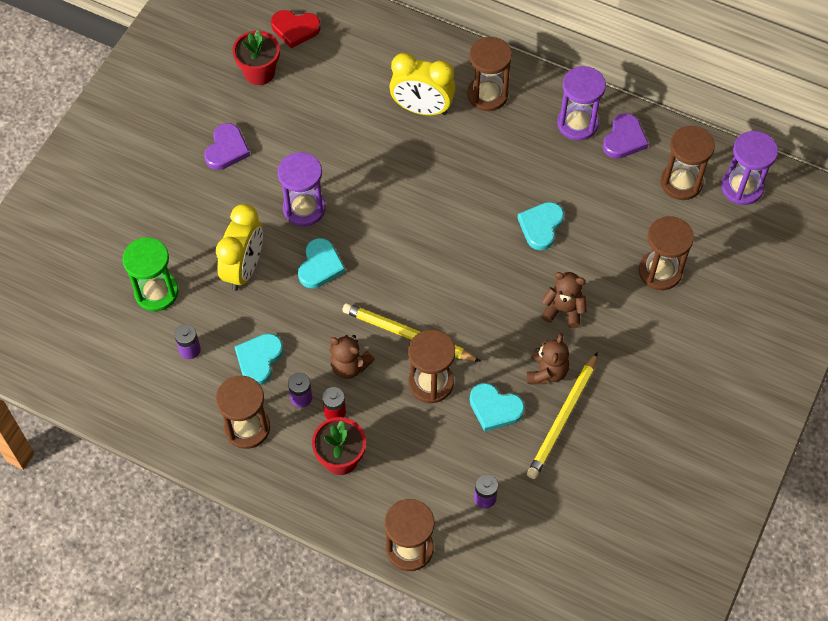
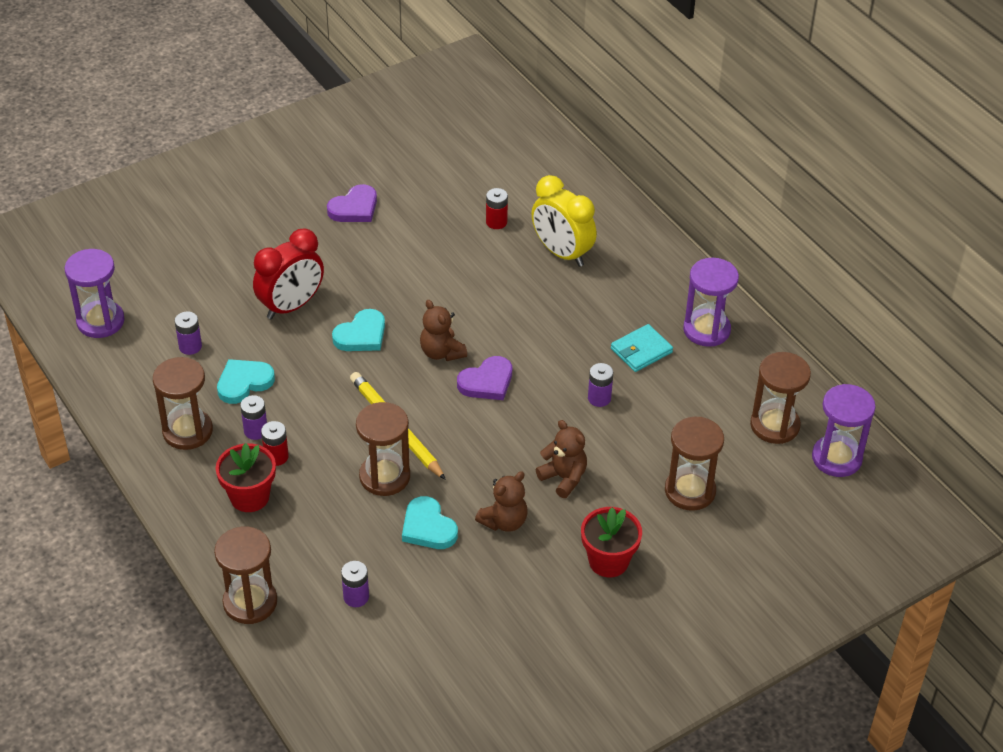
camera: 30 degrees right, 15 degrees down
(156, 292) = (199, 289): green hourglass -> none
(244, 269) = (291, 306): yellow clock -> red clock
(259, 72) = (434, 162): red flower pot -> red flower pot (608, 561)
(295, 29) = (495, 142): red heart -> none
(304, 208) = (385, 284): purple hourglass -> purple hourglass (100, 321)
(349, 366) = (321, 427): brown teddy bear -> brown teddy bear (441, 352)
(350, 105) = (496, 222): none -> red battery
(487, 95) = (635, 268): brown hourglass -> none
(541, 226) = (599, 398): turquoise heart -> purple battery
(542, 167) = (641, 350): none -> turquoise wallet
(563, 418) = (488, 568): yellow pencil -> none
(624, 139) = (744, 363): purple heart -> purple heart (487, 382)

